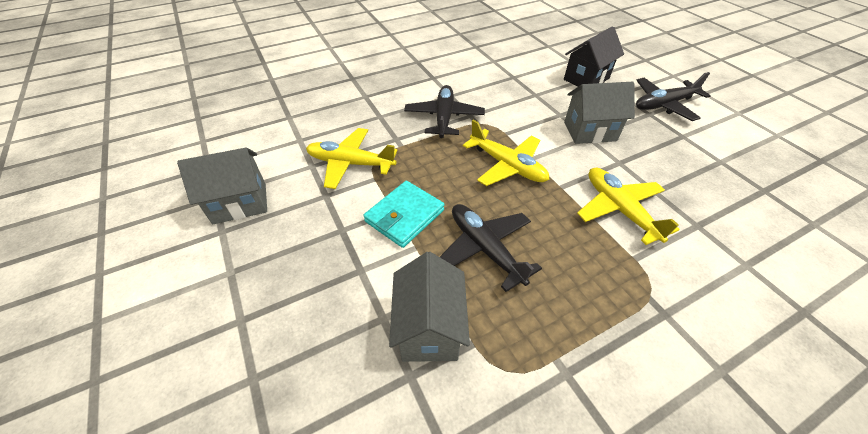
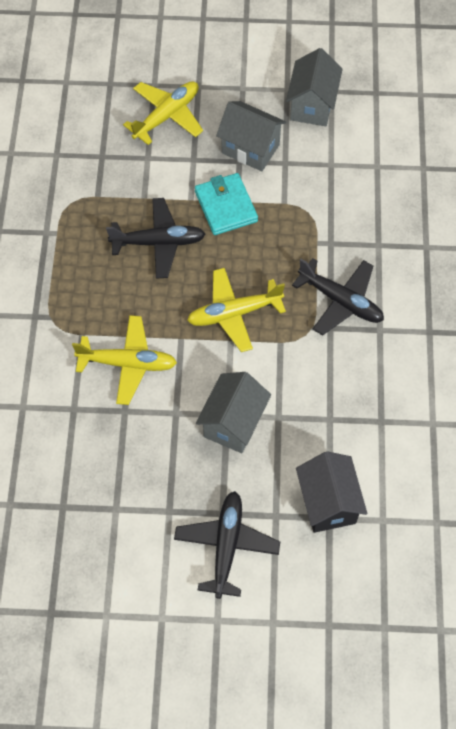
camera: 120 degrees right, 15 degrees up
(350, 163) = (315, 193): yellow plane -> yellow plane (167, 116)
(429, 328) = (122, 178): grey house -> grey house (250, 149)

